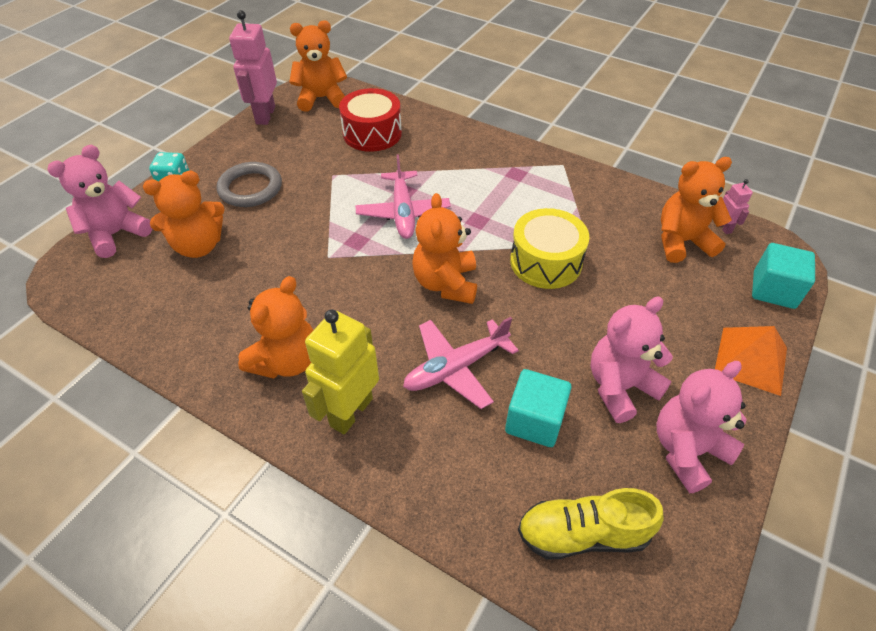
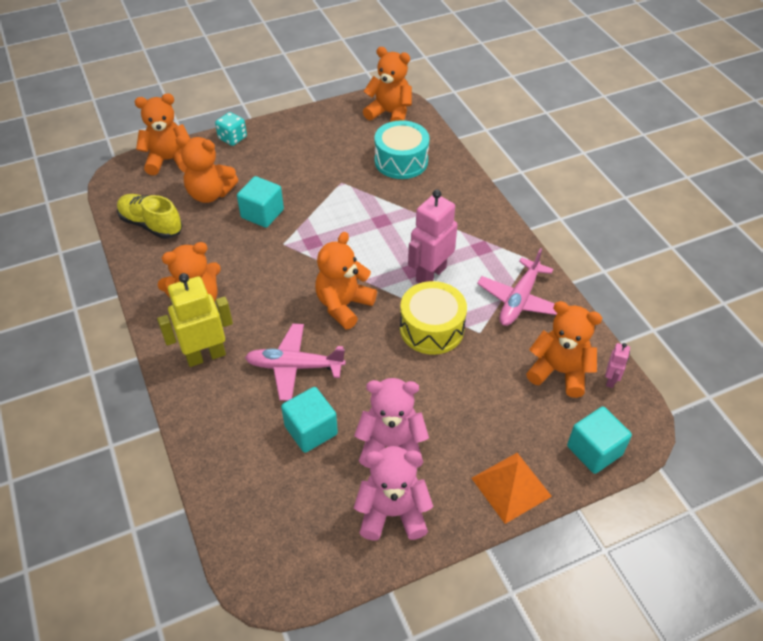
camera: 35 degrees right, 0 degrees up
(116, 234) = (169, 160): pink teddy bear -> orange teddy bear
(250, 188) = (277, 166): grey ring -> none
(265, 115) = (336, 110): pink robot -> pink robot (430, 274)
(277, 239) = (262, 214): none -> turquoise cube
(372, 133) = (401, 161): red drum -> turquoise drum
(403, 212) = (364, 237): pink plane -> pink plane (519, 300)
(582, 534) = (271, 514): yellow shoe -> yellow shoe (151, 225)

